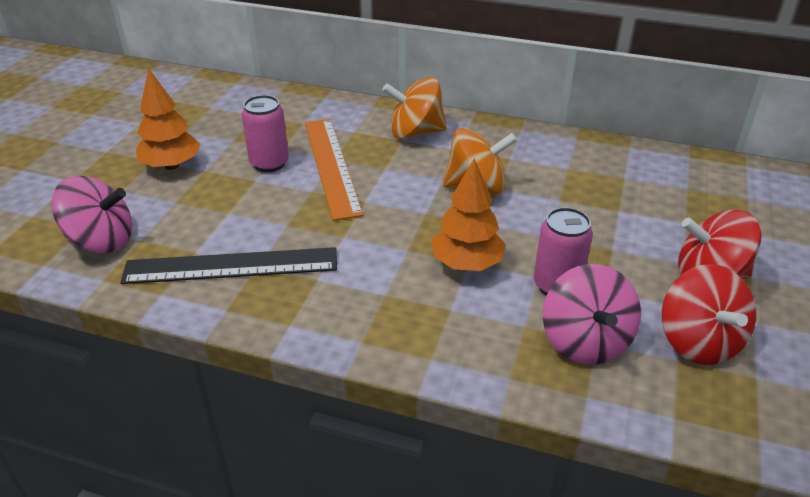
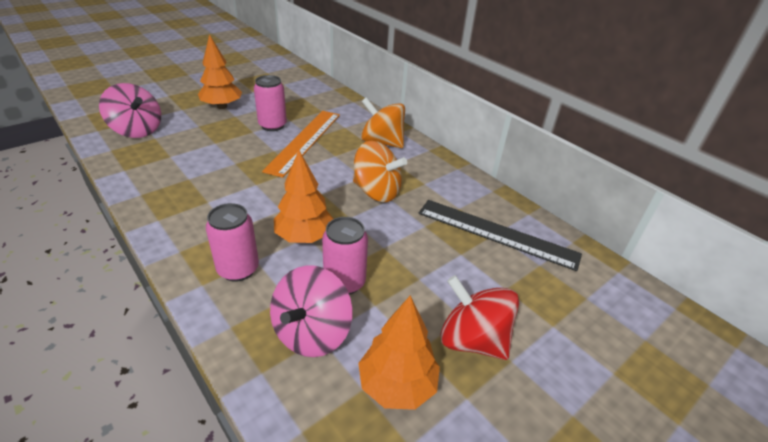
camera: 30 degrees right, 0 degrees up
(231, 266) = (176, 172): black ruler -> black ruler (497, 233)
(446, 326) = (238, 269): none -> pink can
(698, 342) = (397, 385): red spinning top -> orange tree

